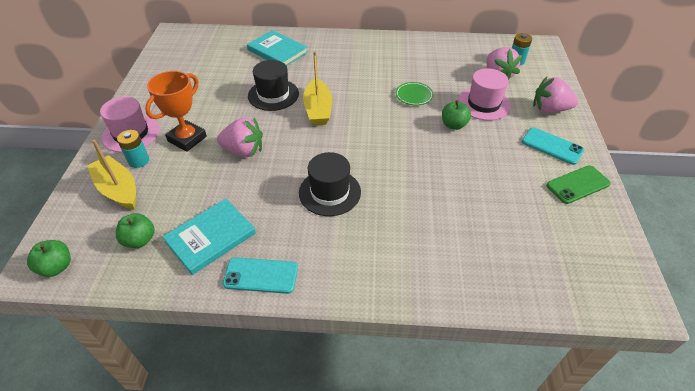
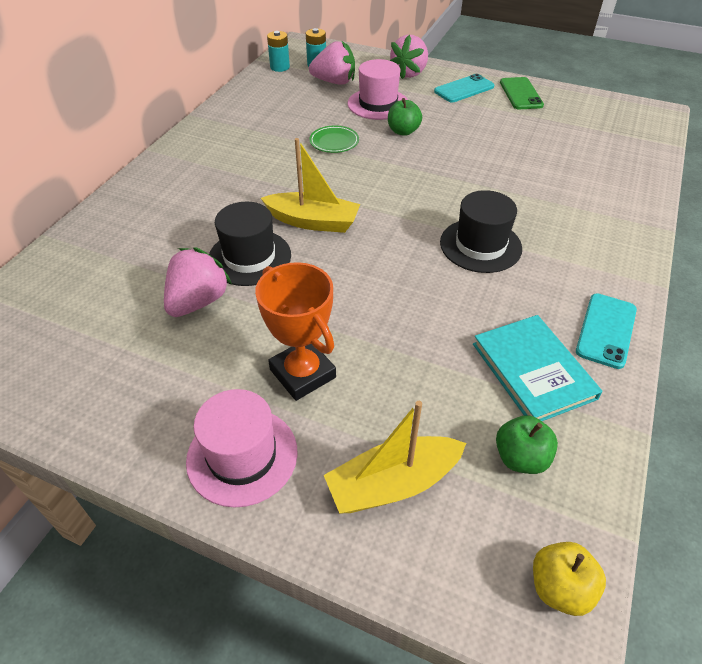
camera: 70 degrees left, 0 degrees up
(57, 267) = (559, 587): green apple -> yellow apple
(139, 161) = (328, 447): turquoise battery -> turquoise battery (280, 67)
(244, 151) = (365, 310): pink strawberry -> pink strawberry (198, 301)
(277, 51) = (135, 232): turquoise book -> none

